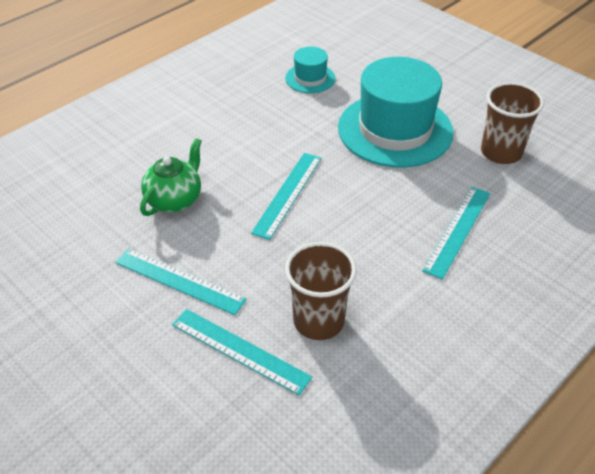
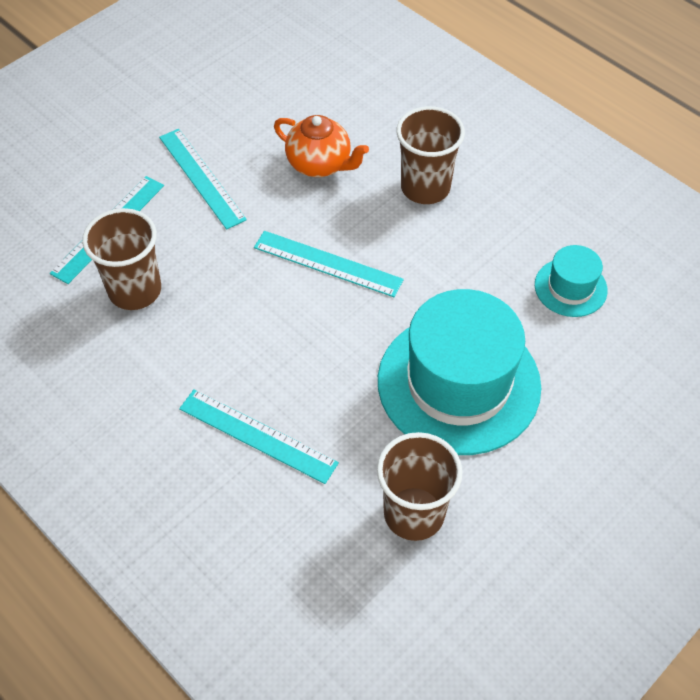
camera: 90 degrees right, 10 degrees up
(175, 200) = (320, 164): green teapot -> orange teapot
(179, 281) = (201, 177): turquoise ruler -> turquoise ruler turned 60 degrees counterclockwise
(210, 140) = (425, 187): none -> brown cup

